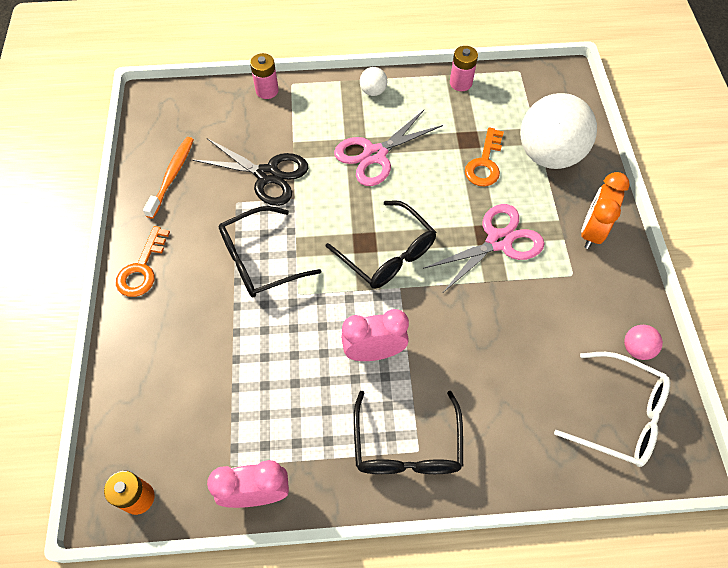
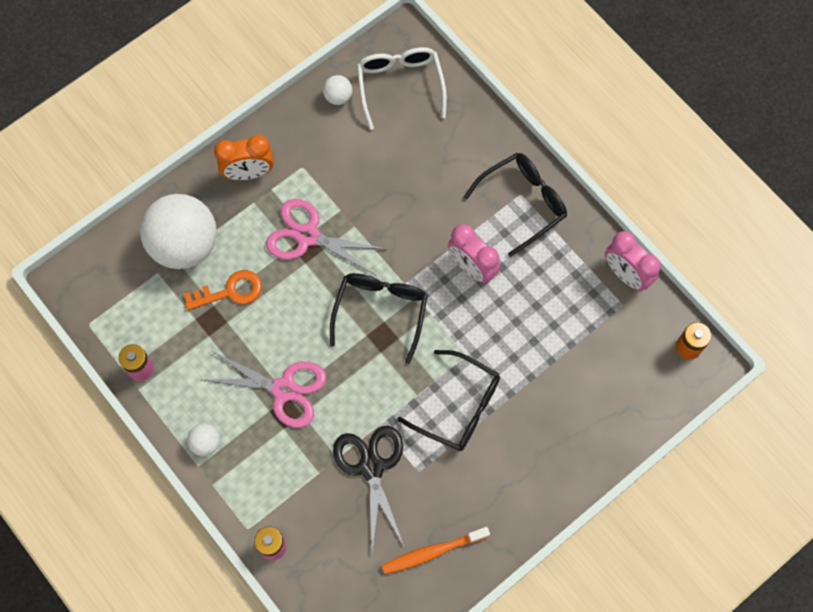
camera: 125 degrees left, 10 degrees up
(142, 268) = (535, 496): orange key -> none
(636, 349) = (338, 97): pink ball -> white ball

